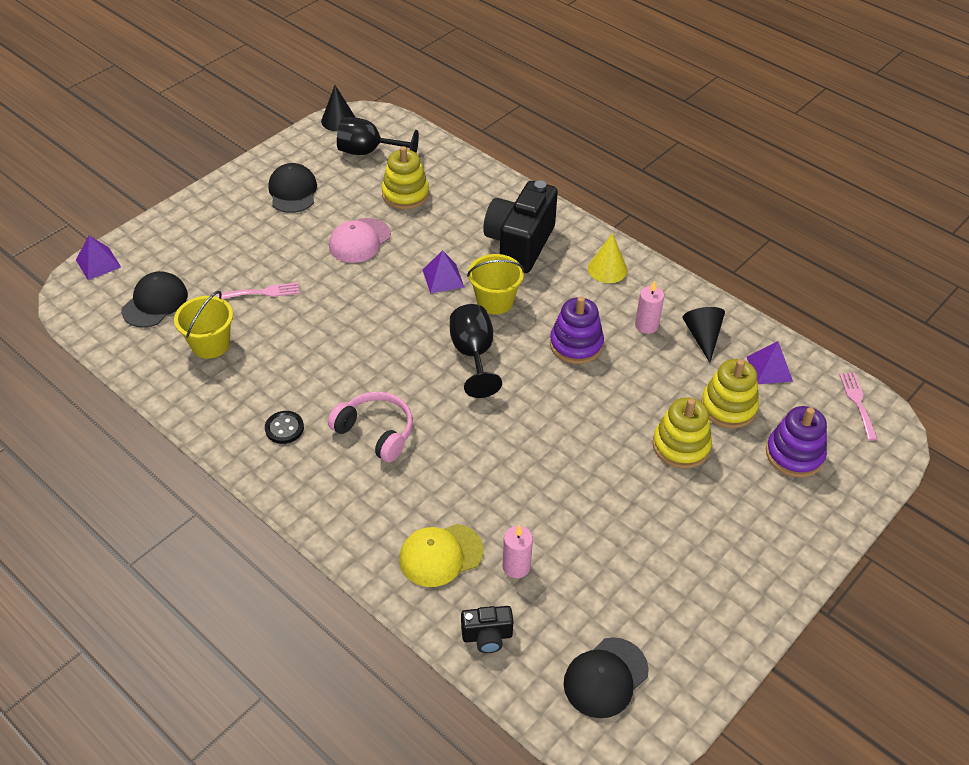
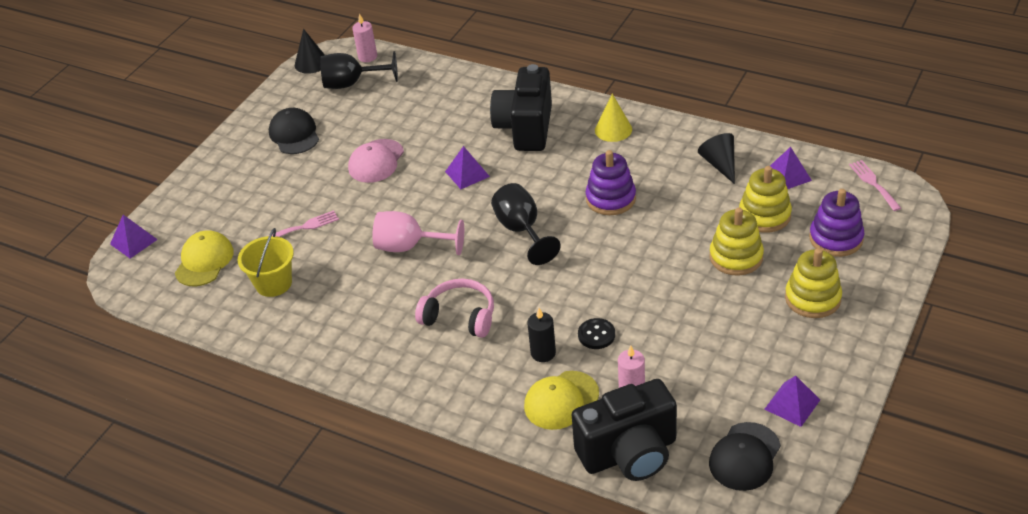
camera: 10 degrees left, 5 degrees down
(155, 302) = (204, 261): black cap -> yellow cap
(284, 428) = (374, 335): black button -> black button (596, 335)
(356, 342) = (409, 247): none -> pink goblet
(405, 194) = (402, 111): yellow stacking toy -> yellow stacking toy (812, 298)
(443, 497) = (543, 353): none -> black candle
(487, 636) = (629, 453): black camera -> black camera, size x2.14
(495, 301) = (523, 181): yellow bucket -> none
(646, 325) = (667, 167): pink candle -> pink candle (367, 57)
(678, 632) = (792, 404): none -> purple pyramid

